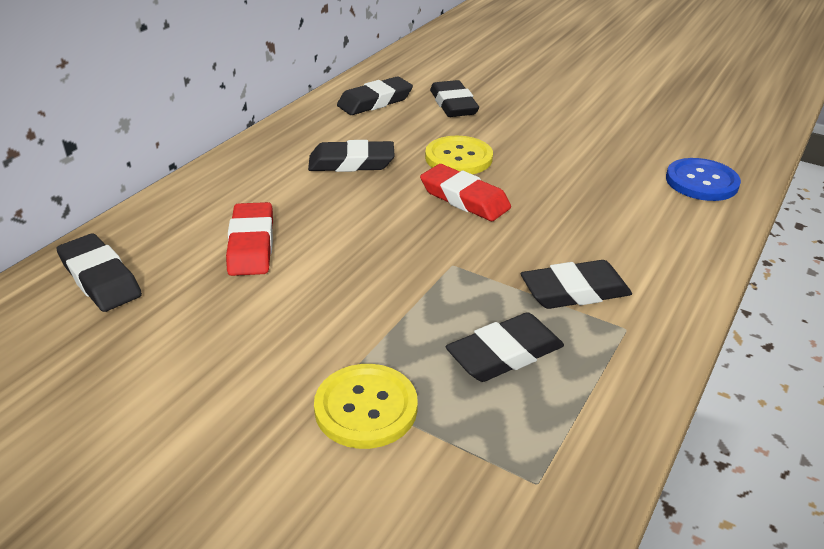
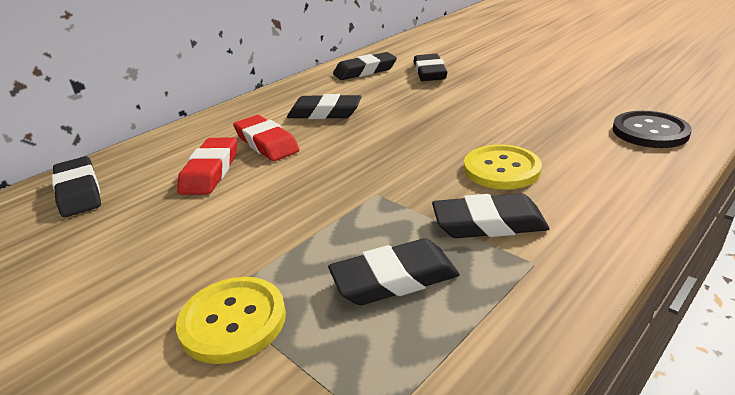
camera: 15 degrees right, 5 degrees down
(458, 158) = (418, 110): yellow button -> yellow button (501, 169)
(464, 199) = (410, 141): red eraser -> red eraser (266, 143)
(701, 182) = (650, 132): blue button -> black button

